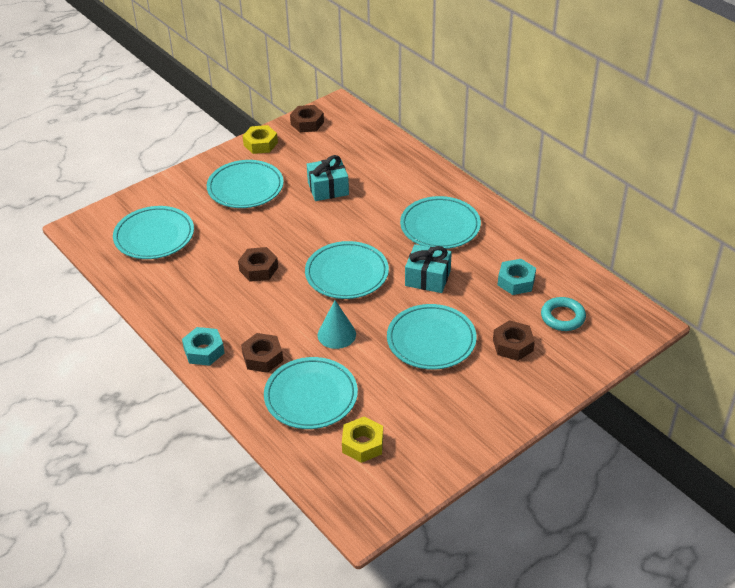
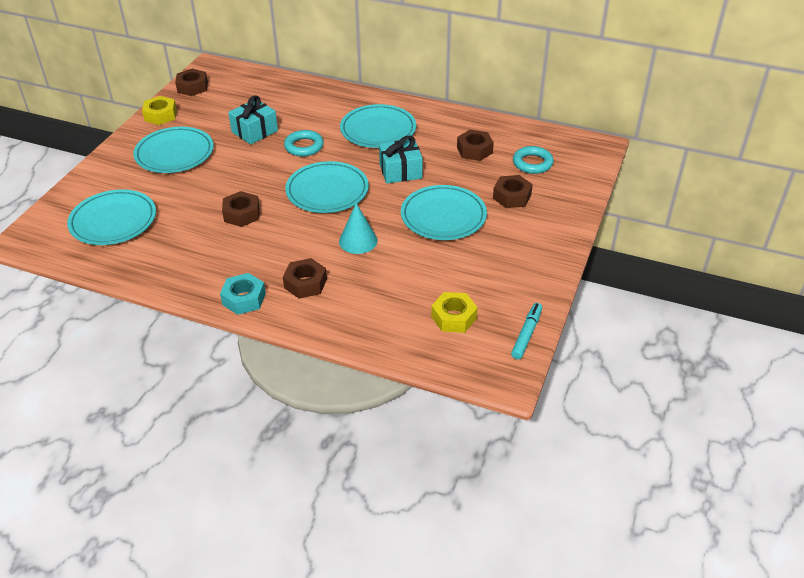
camera: 30 degrees left, 0 degrees up
(311, 396) = (376, 298): turquoise plate -> none
(360, 220) = (304, 146): none -> turquoise ring
(414, 489) = (526, 334): none -> turquoise marker
(516, 281) = (474, 150): turquoise nut -> brown nut

